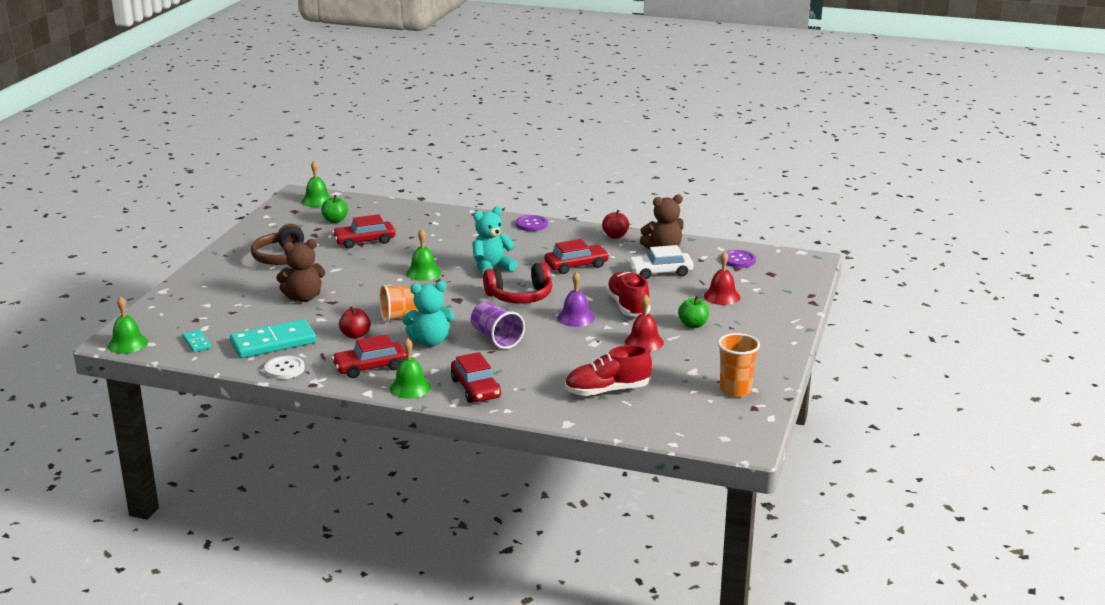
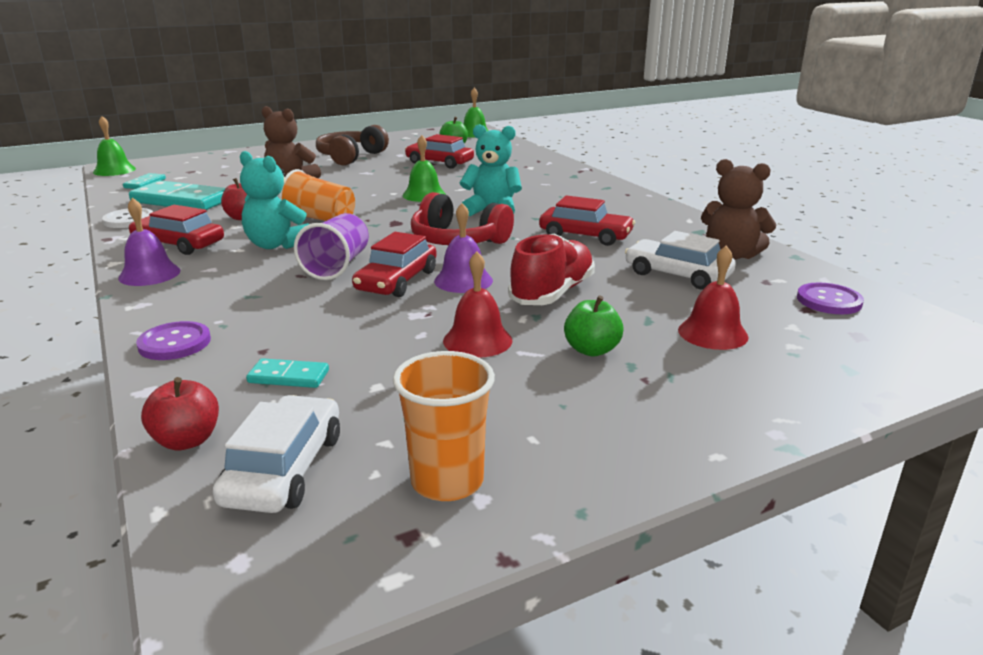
camera: 45 degrees right, 0 degrees up
(410, 387) = (149, 274): green bell -> purple bell
(475, 388) = (188, 302): red car -> red car (397, 281)
(531, 224) = (619, 191): purple button -> purple button (174, 343)
(607, 391) = (289, 376): red shoe -> turquoise domino
(615, 236) = (695, 225): red apple -> red apple (187, 440)
(681, 414) = (284, 469): none -> white car

